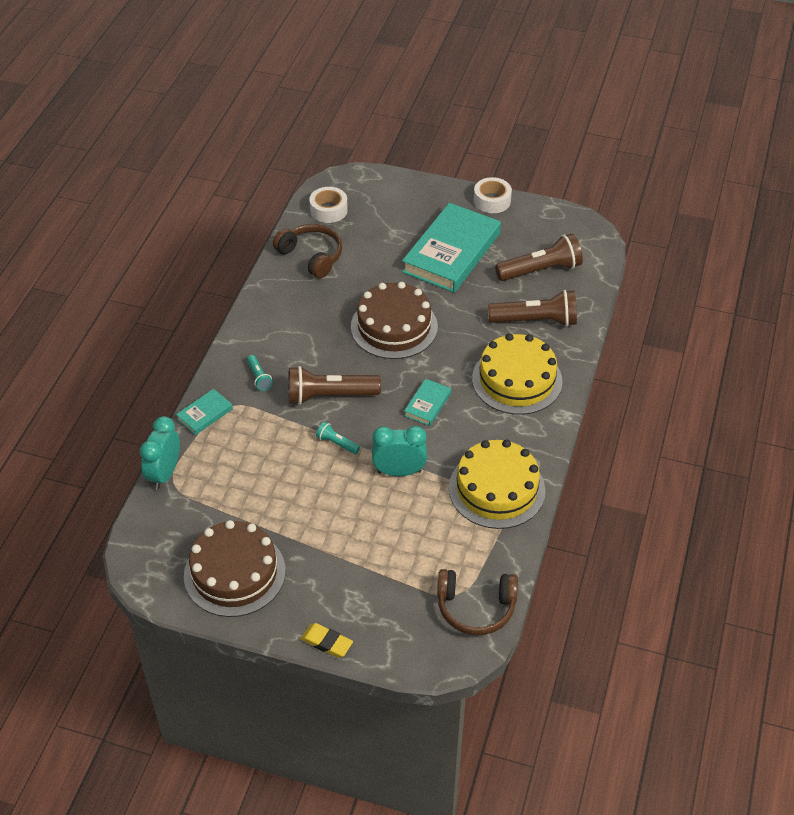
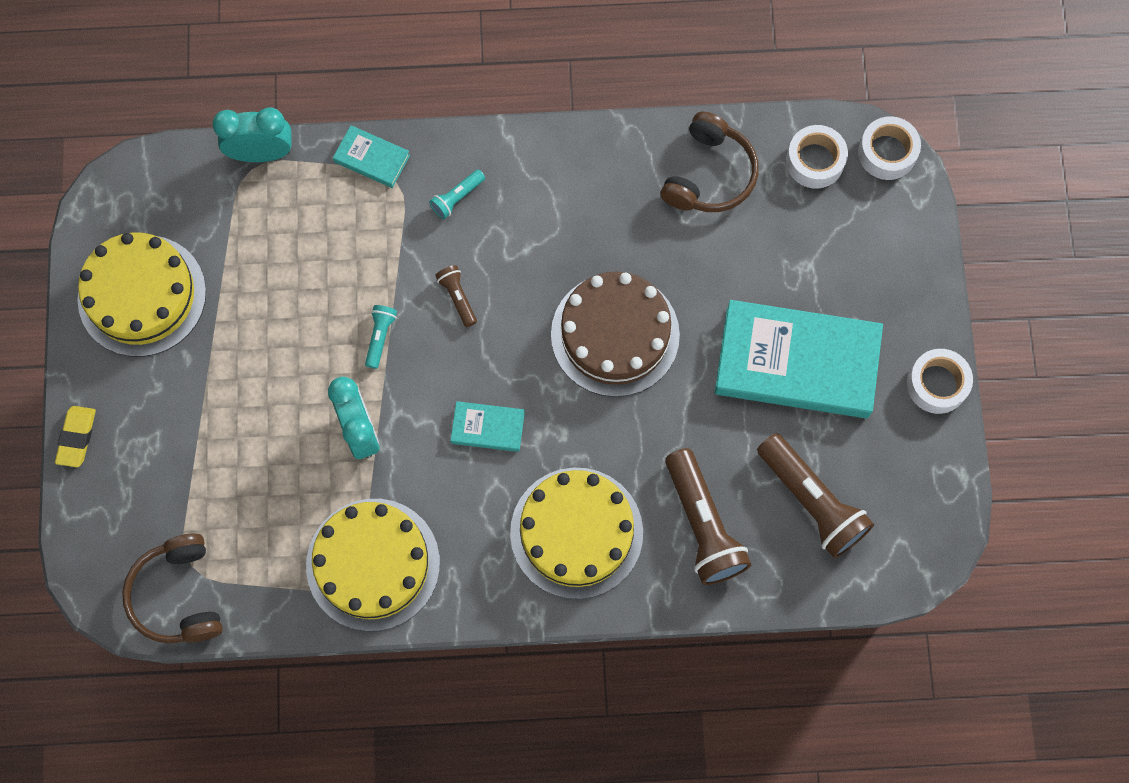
camera: 70 degrees right, 25 degrees up
(234, 573) = (142, 295): brown cake -> yellow cake
(329, 396) = (458, 297): brown flashlight -> brown flashlight, size x0.48
(340, 180) = (887, 153): none -> white tape

